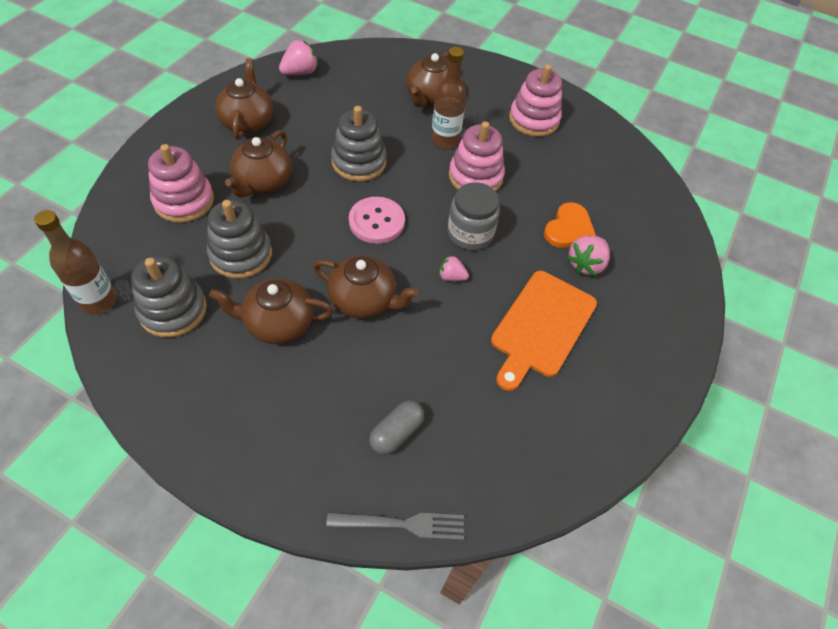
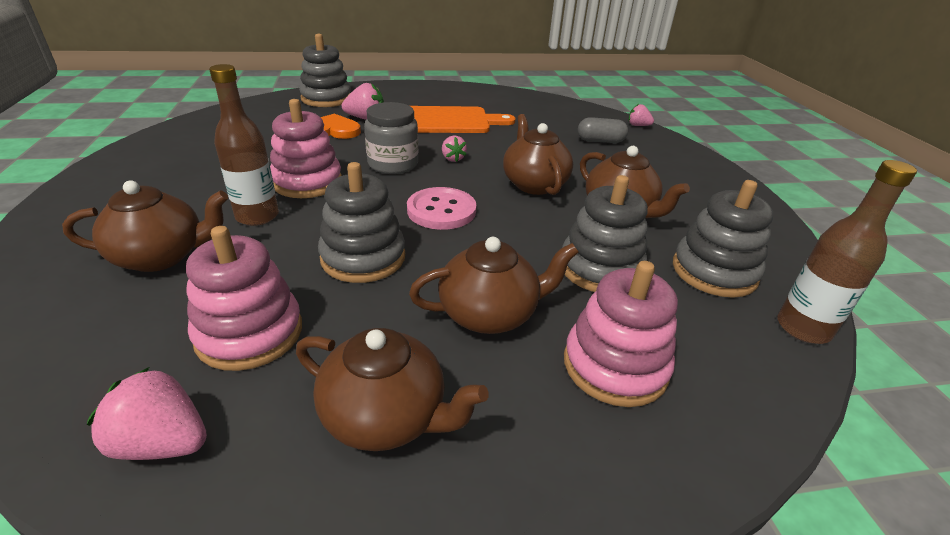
camera: 125 degrees left, 20 degrees down
(248, 122) = (386, 416): brown teapot -> brown teapot turned 120 degrees counterclockwise
(402, 524) = (638, 125): grey fork -> pink strawberry
(533, 120) = (165, 177): pink stacking toy -> pink stacking toy (250, 333)
(663, 260) = (326, 99): none -> grey stacking toy

